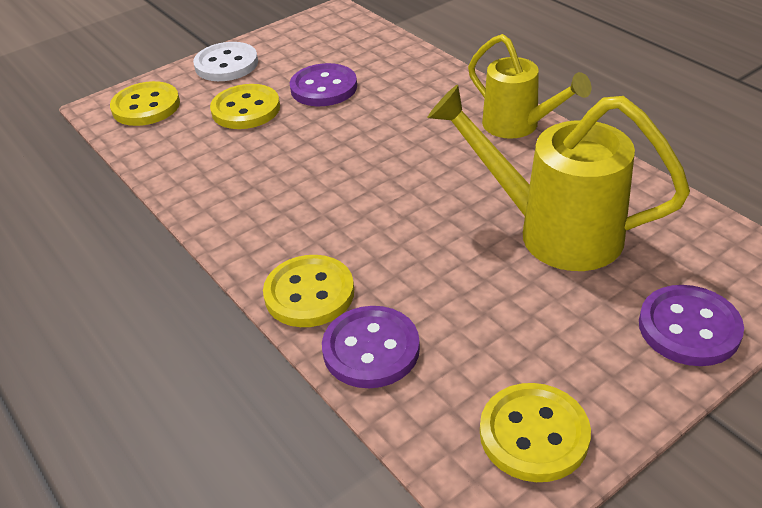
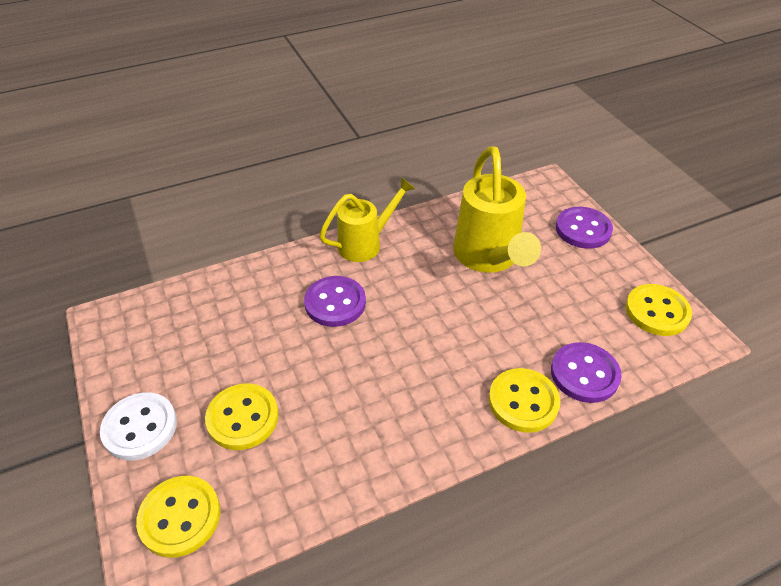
camera: 80 degrees left, 5 degrees up
(324, 88) = (241, 350): purple button -> purple button (335, 303)
(552, 231) = (488, 258): yellow watering can -> yellow watering can turned 45 degrees counterclockwise

